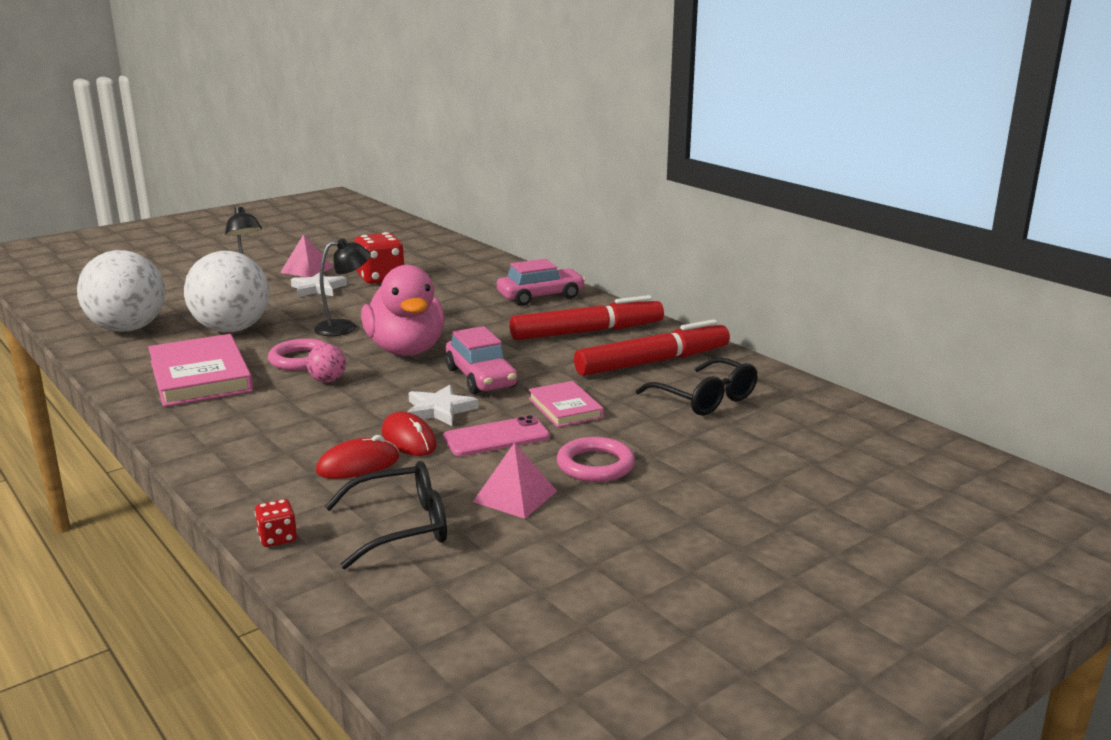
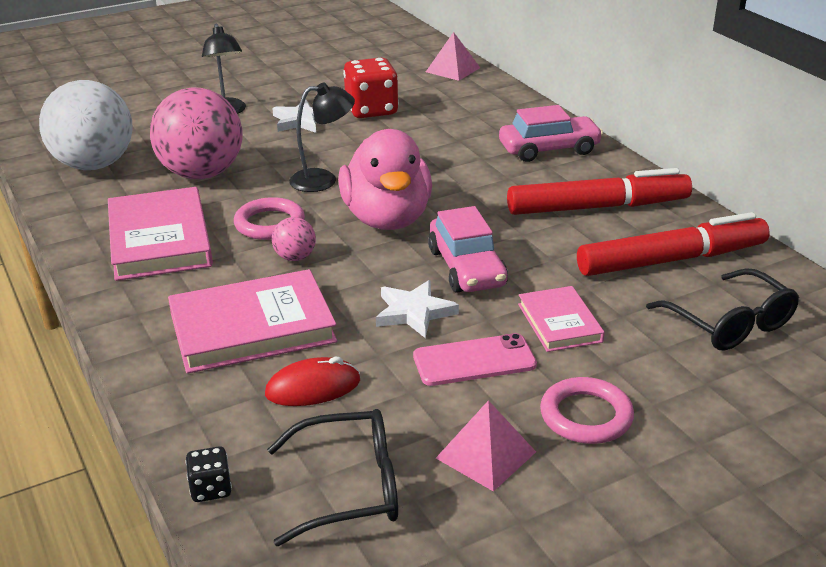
camera: 10 degrees right, 10 degrees up
(232, 329) = (202, 174): white ball -> pink ball
(277, 538) = (211, 489): red dice -> black dice
(297, 430) = (252, 327): none -> pink book
(307, 269) = (293, 92): pink pyramid -> pink pyramid (453, 69)
(409, 439) = (374, 354): red mouse -> none

